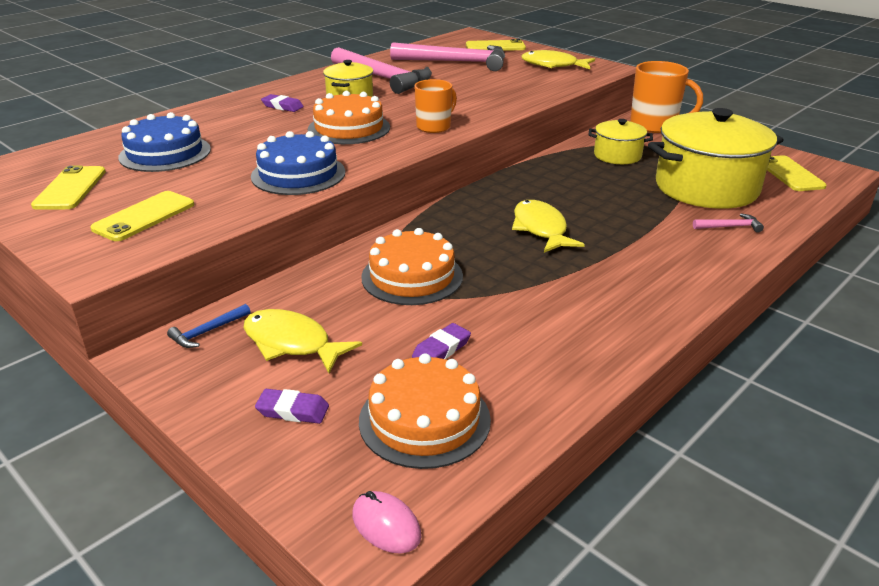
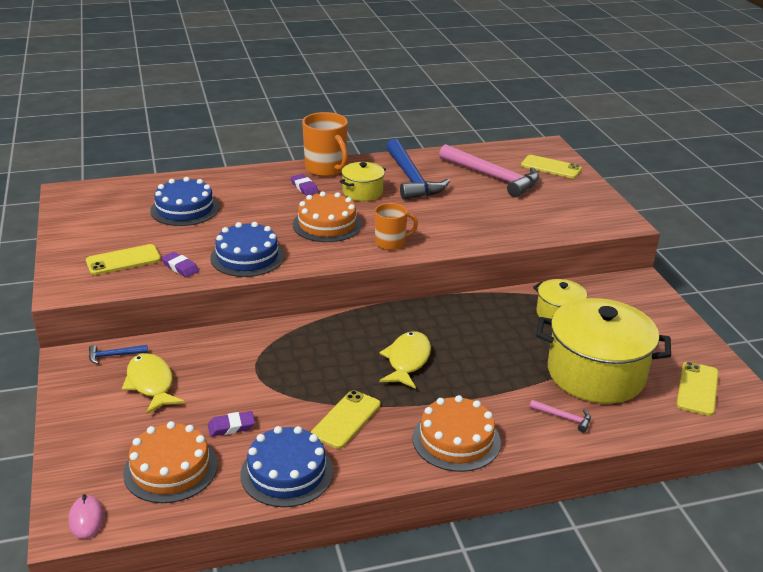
camera: 30 degrees right, 0 degrees up
(70, 188) = (104, 222): yellow phone -> yellow phone (346, 419)
(293, 410) = (108, 429): purple eraser -> purple eraser (180, 267)
(383, 78) = (411, 179): pink hammer -> blue hammer
(412, 276) = (272, 365): orange cake -> orange cake (456, 440)
(553, 65) = (575, 205): yellow fish -> none
(558, 368) = (287, 472): none -> blue cake
(655, 125) = (637, 293): orange mug -> orange mug (326, 169)

